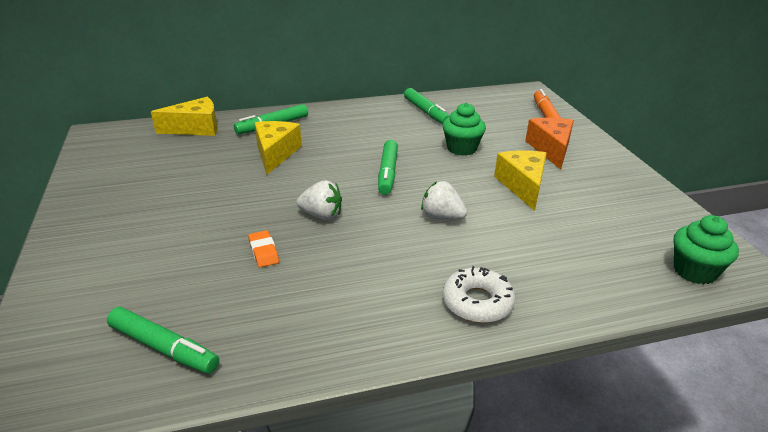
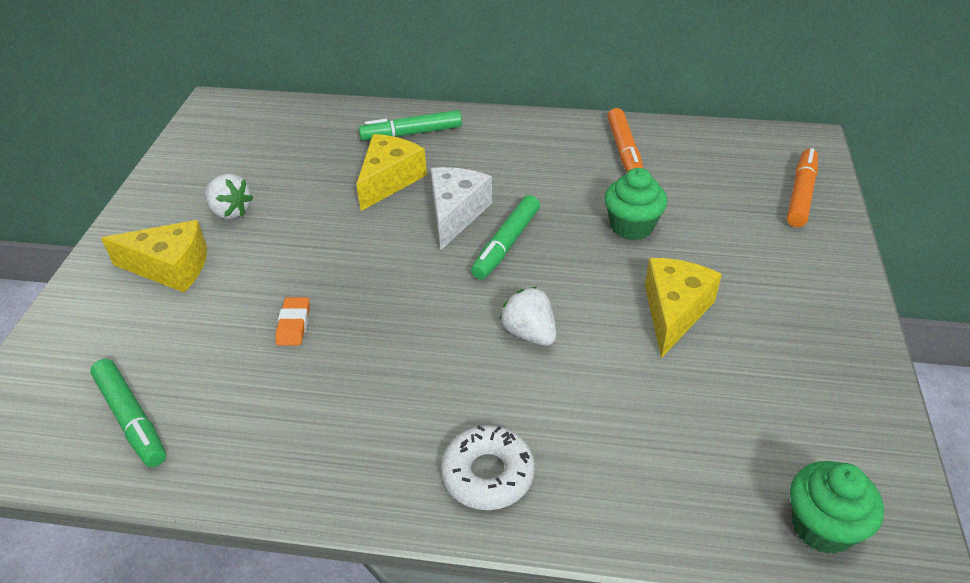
camera: 25 degrees right, 10 degrees up
(196, 128) = (322, 119): yellow cheese -> yellow cheese (170, 267)
(321, 215) = (386, 290): white strawberry -> white strawberry (230, 211)
(339, 163) = (455, 214): none -> white cheese
(426, 112) = (624, 151): green marker -> orange marker
(551, 149) = (762, 258): orange cheese -> none

